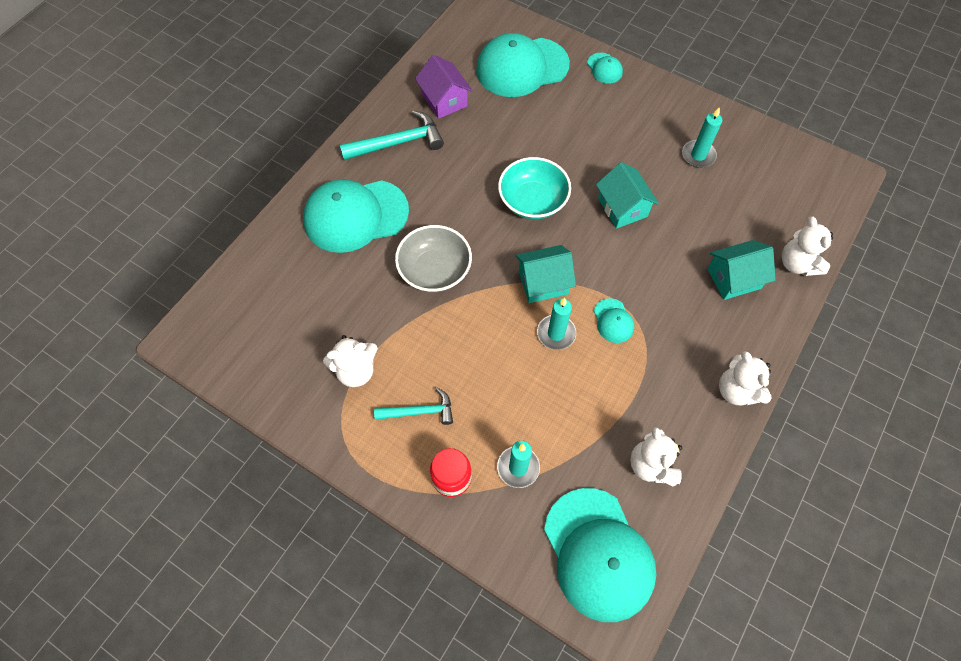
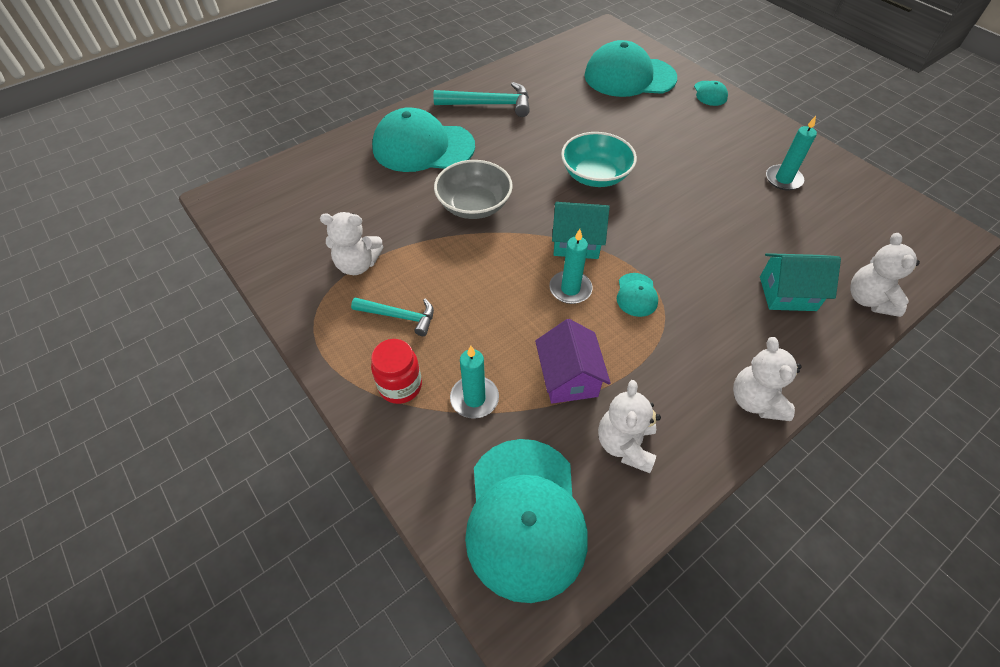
camera: 20 degrees right, 10 degrees down
(444, 100) = (546, 84): purple house -> purple house (568, 377)
(622, 207) = (685, 202): turquoise house -> none

